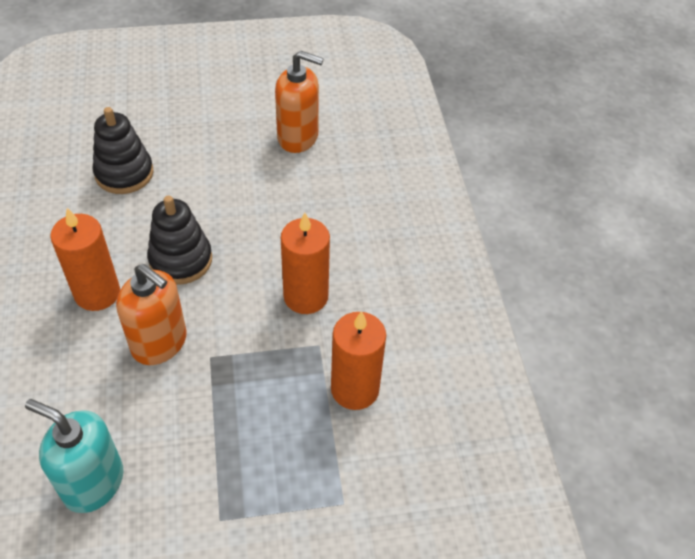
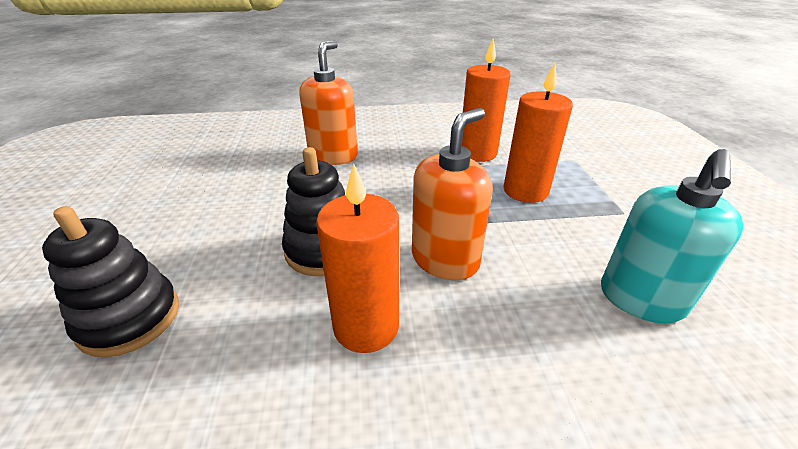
camera: 85 degrees left, 15 degrees down
(298, 137) = (172, 175): orange soap dispenser -> orange soap dispenser (333, 156)
(306, 296) = (386, 172): orange candle -> orange candle (525, 191)

